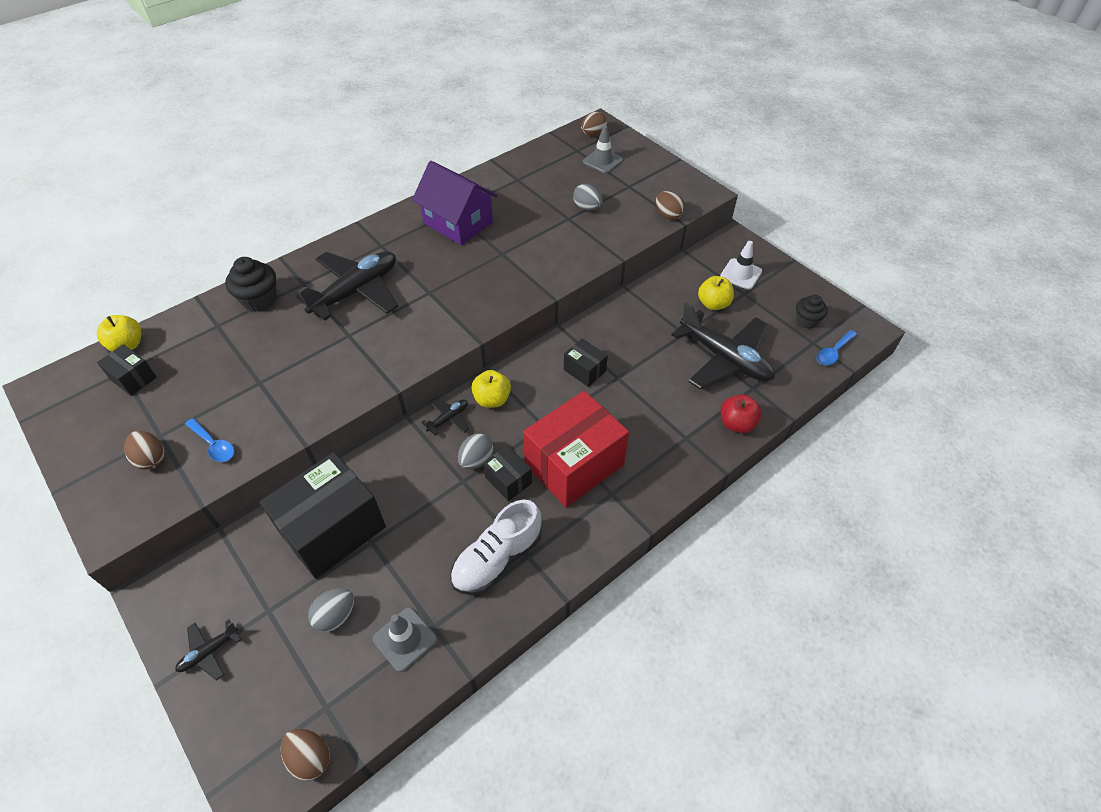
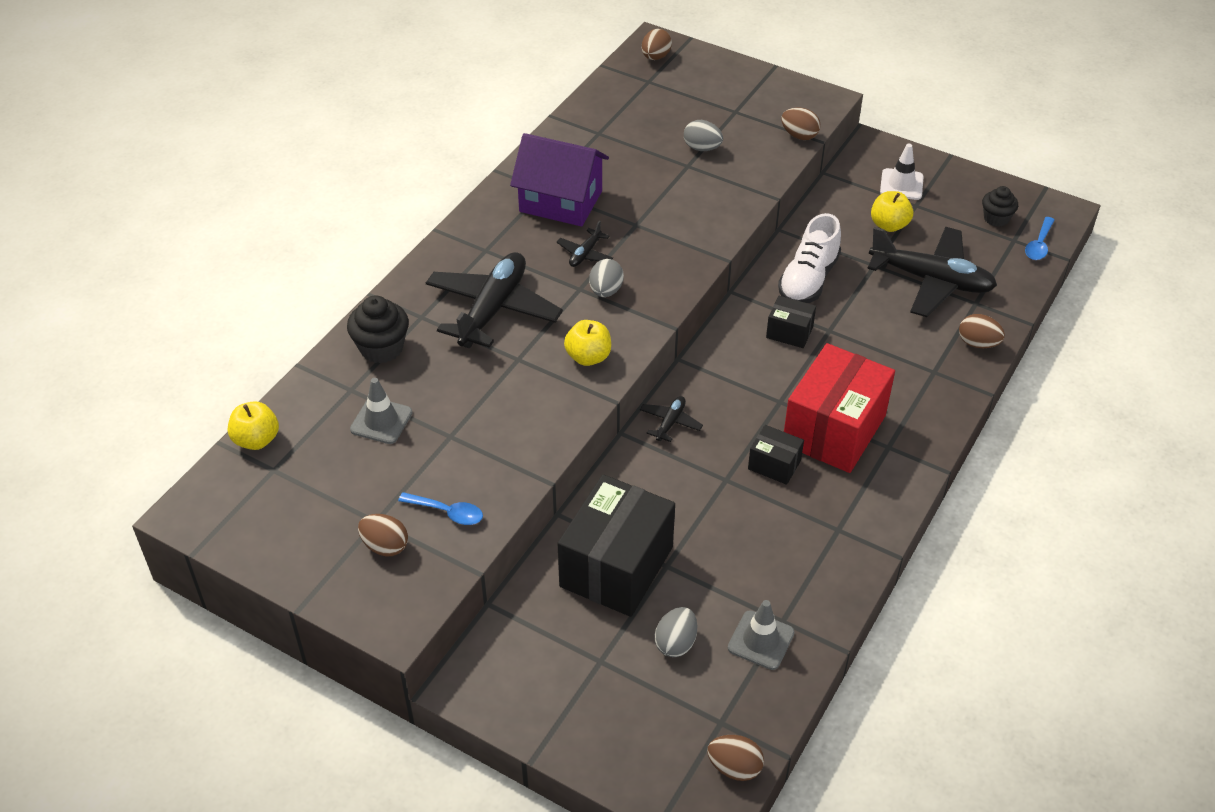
camera: 20 degrees left, 5 degrees down
(133, 378) = (294, 472): black box -> none
(209, 652) = (565, 716): black plane -> black plane (585, 254)
(476, 460) = (727, 455): grey egg -> grey egg (606, 291)
(492, 399) = (706, 389): yellow apple -> yellow apple (588, 357)
(497, 559) = (809, 541): white shoe -> white shoe (808, 280)
(602, 161) = (687, 88): grey traffic cone -> grey traffic cone (381, 421)
(736, 424) = (978, 343): red apple -> brown egg

